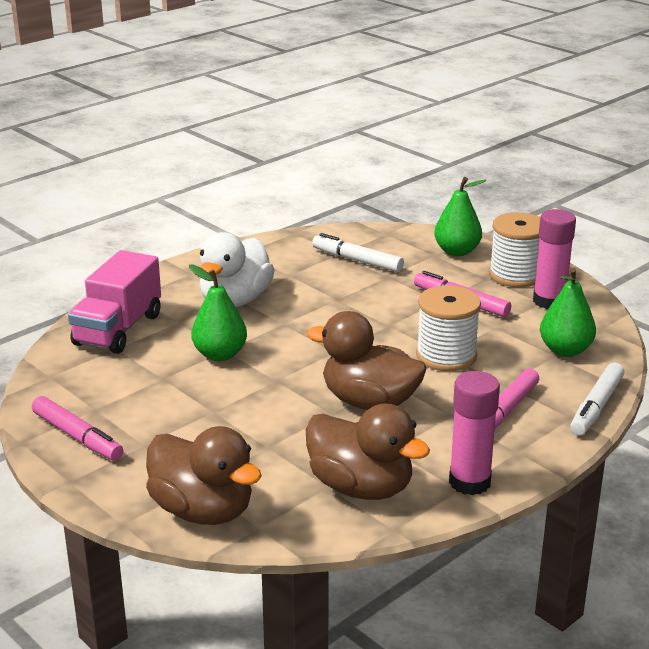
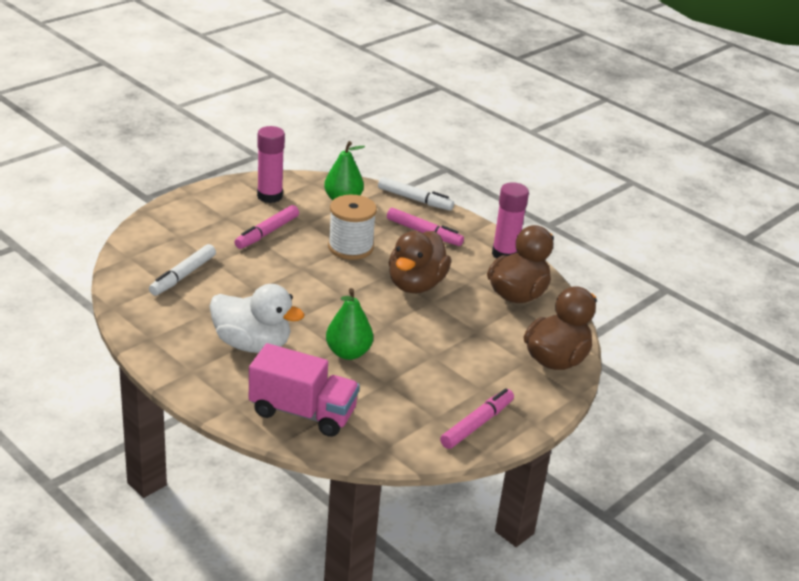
camera: 95 degrees left, 5 degrees up
(457, 251) = (175, 225): green pear -> none
(516, 275) = (224, 204): white spool -> none

